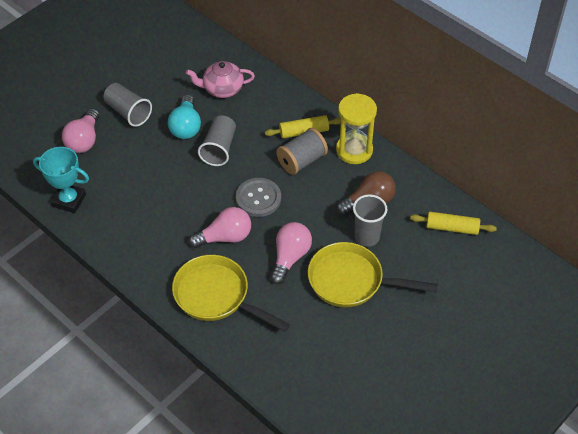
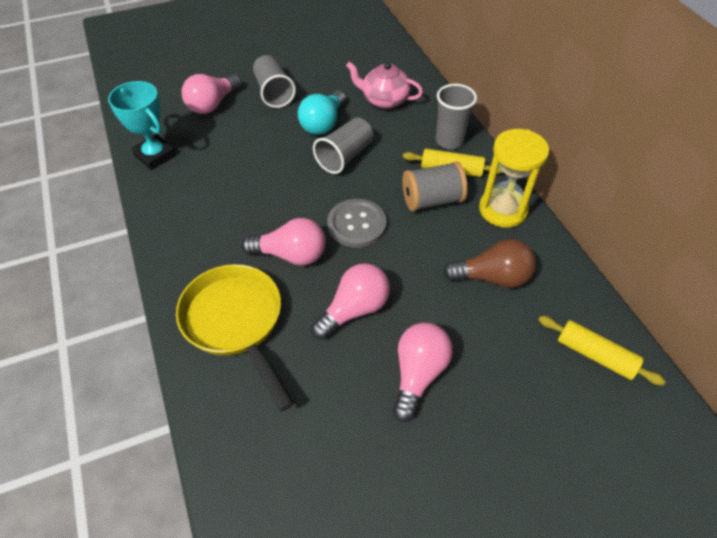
camera: 25 degrees right, 0 degrees up
(351, 281) = (418, 374): yellow pan -> pink light bulb
(367, 237) = (468, 322): grey cup -> grey cup (449, 141)

